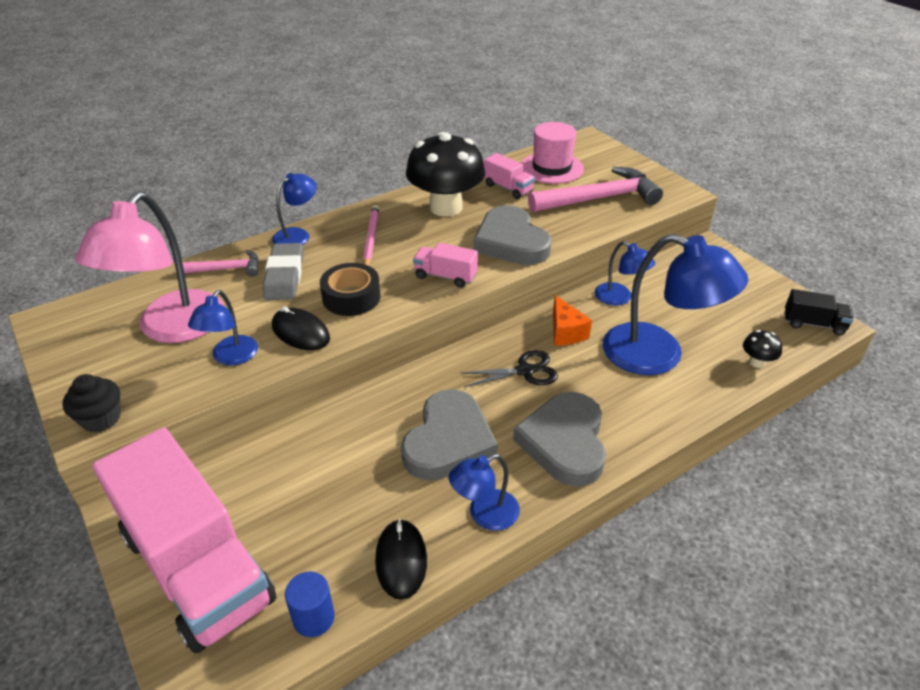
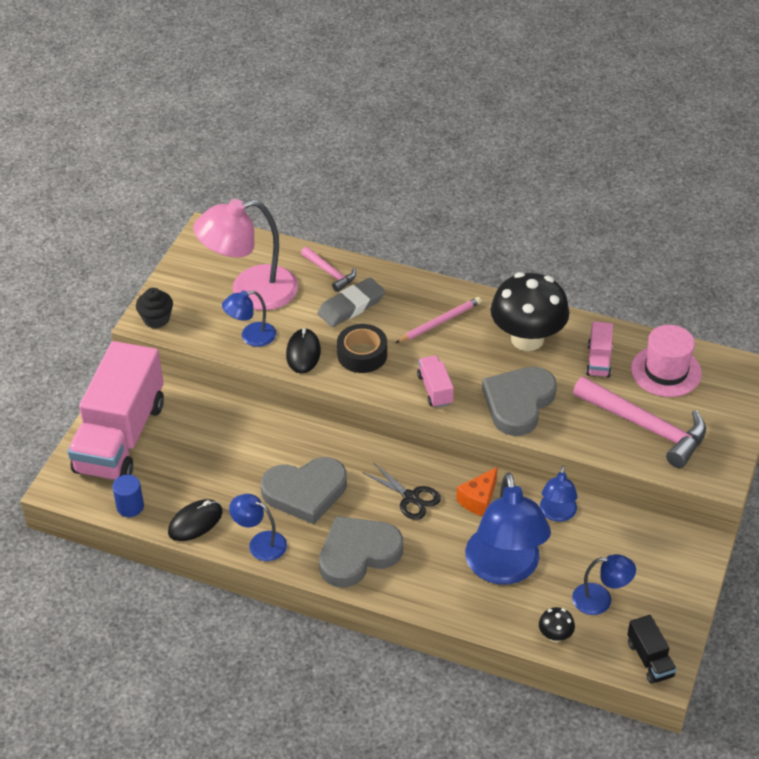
camera: 55 degrees right, 5 degrees up
(297, 235) = (403, 281): blue lamp -> blue lamp (600, 600)

